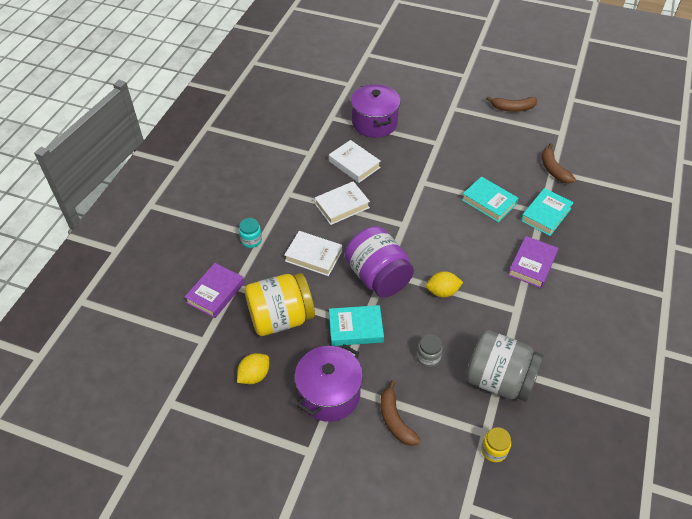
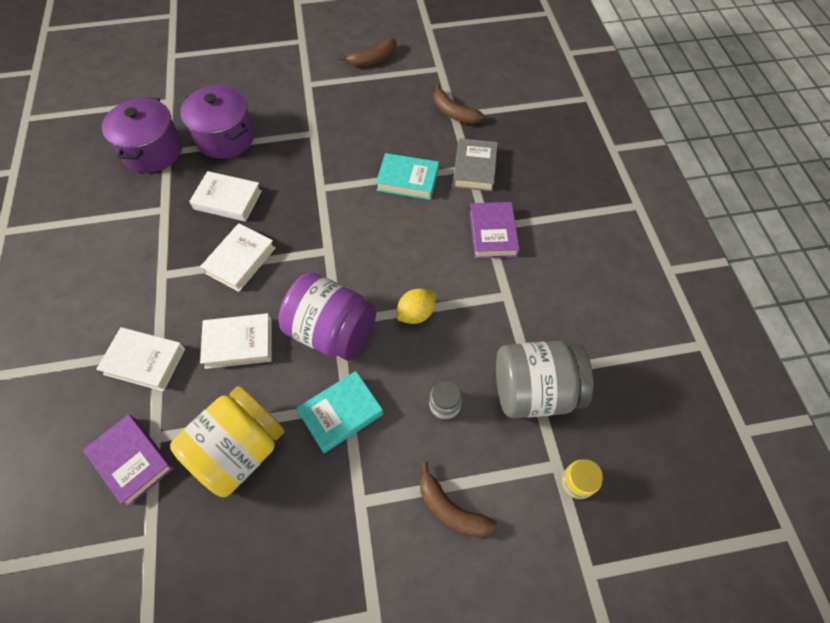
camera: 30 degrees left, 10 degrees up
(215, 293) = (132, 461): purple book -> purple book turned 45 degrees counterclockwise
(251, 240) = (145, 361): turquoise jar -> white book
(254, 375) = (245, 551): yellow lemon -> none
(329, 394) = (355, 521): purple pot -> purple pot (153, 151)
(545, 215) = (474, 168): turquoise book -> grey book

